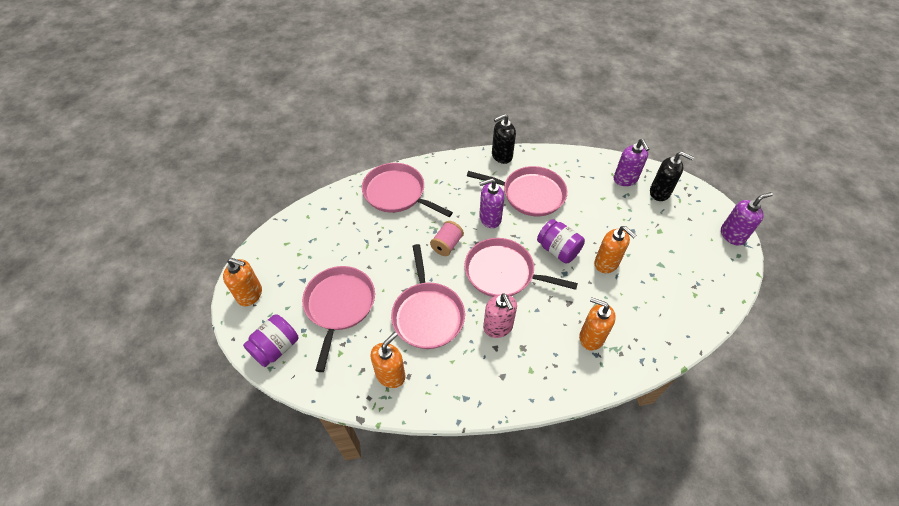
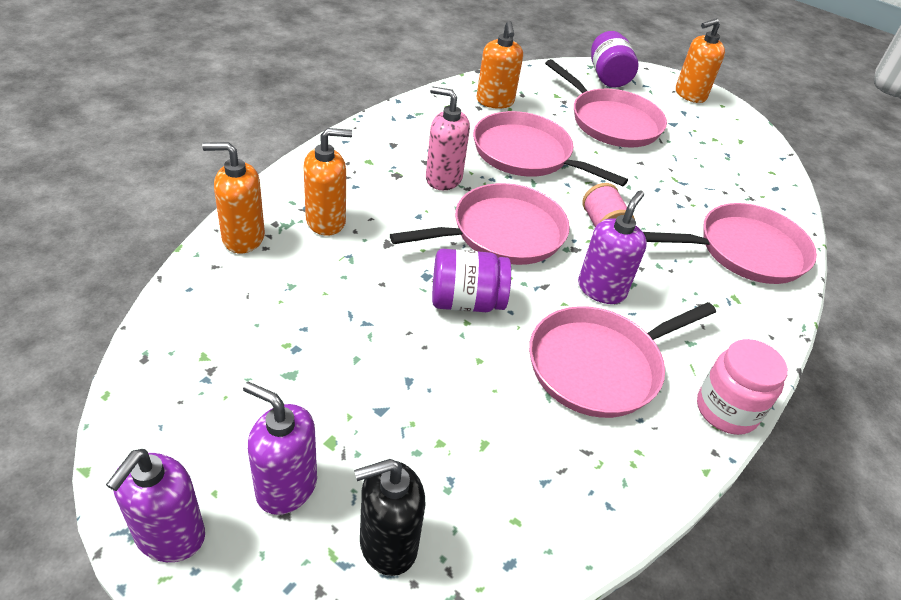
camera: 130 degrees right, 10 degrees down
(501, 156) = (726, 410): black soap dispenser -> pink jar
(606, 263) = (379, 324): orange soap dispenser -> orange soap dispenser (243, 238)
(625, 179) = (481, 526): purple soap dispenser -> purple soap dispenser (286, 487)

